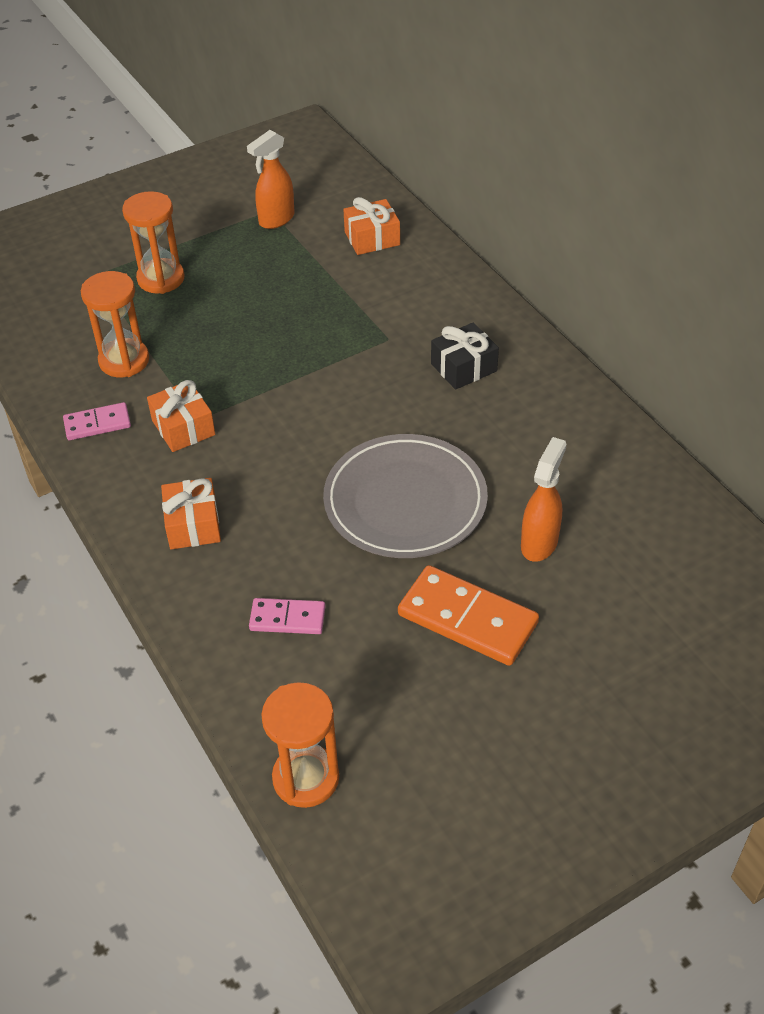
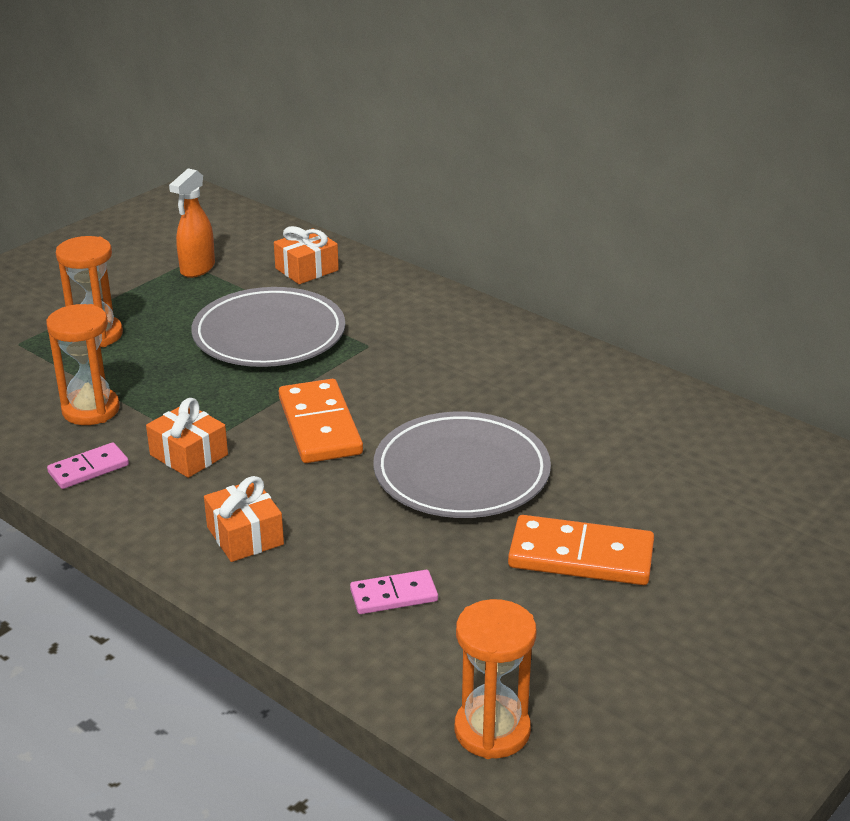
camera: 20 degrees left, 15 degrees down
(306, 308) = (269, 334): none -> grey plate
(306, 421) = (320, 426): none -> orange domino
(464, 367) = (458, 355): black gift -> none
(539, 543) = (615, 480): orange spray bottle -> none

